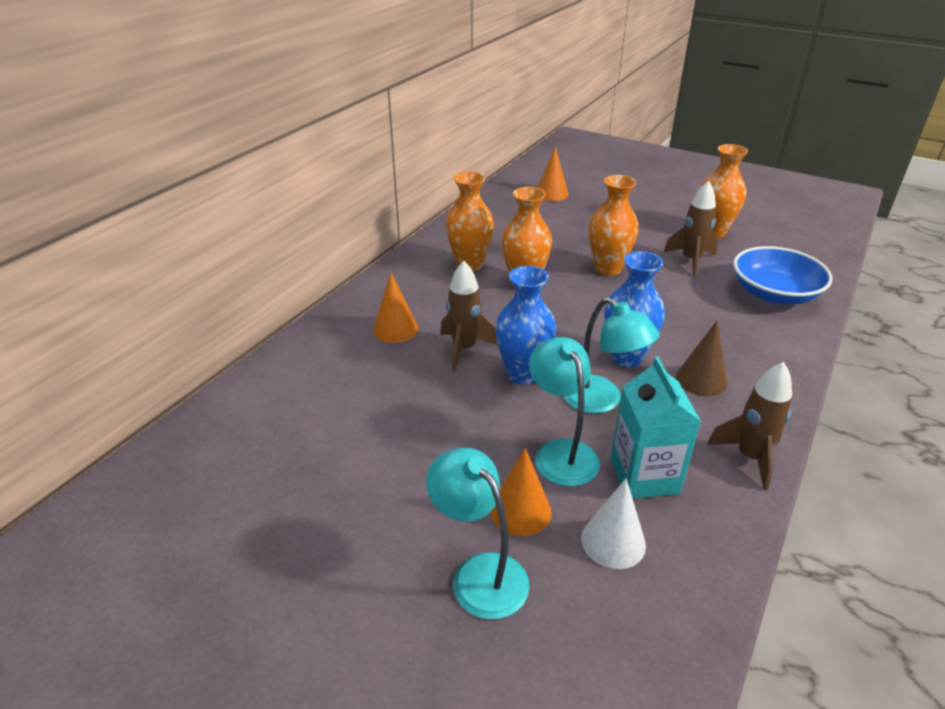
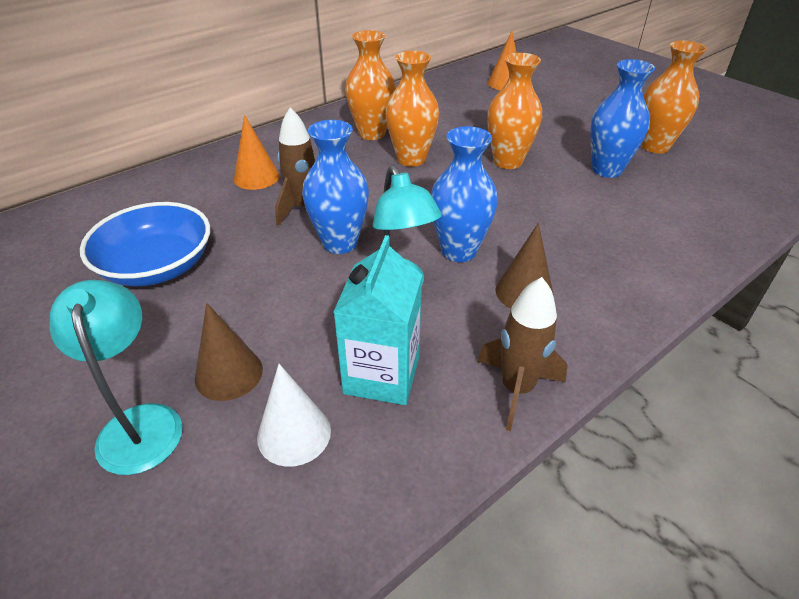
camera: 20 degrees right, 5 degrees up
(520, 511) = (229, 374): orange cone -> brown cone
(560, 452) = (315, 327): turquoise lamp -> none
(690, 260) = (606, 170): brown rocket -> blue vase
(774, 294) = (681, 221): blue bowl -> blue bowl (157, 266)

